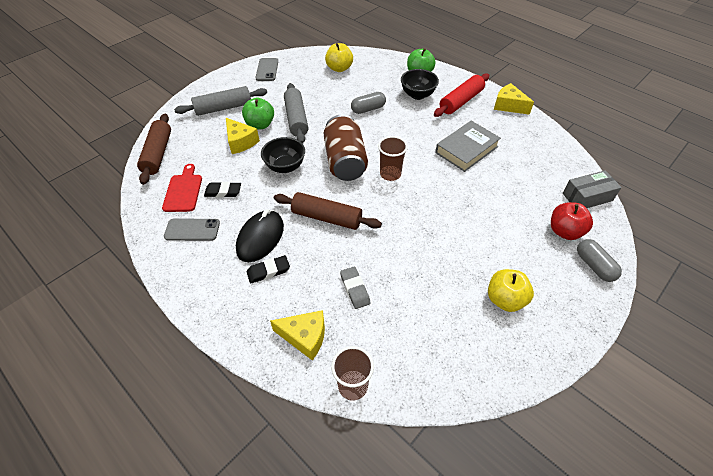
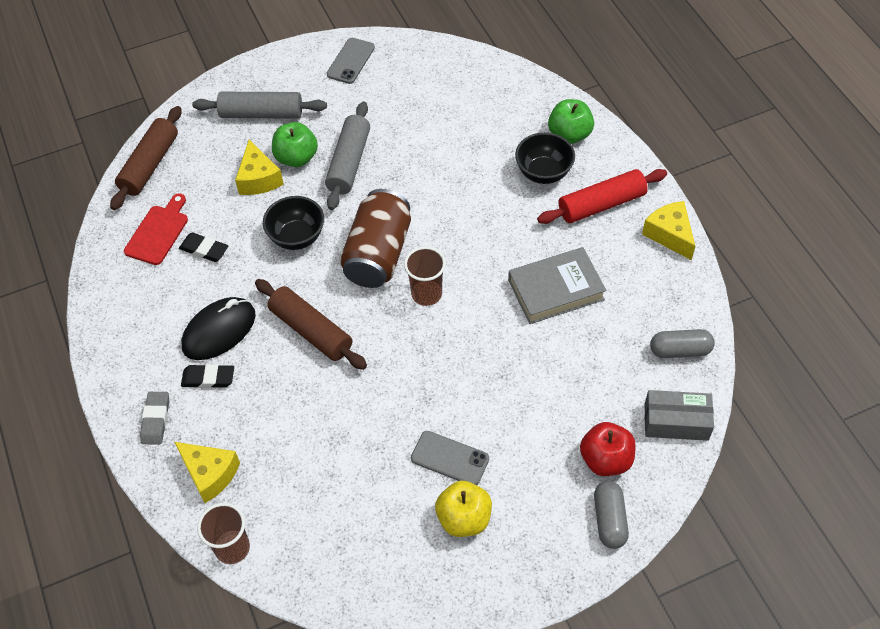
camera: 25 degrees right, 5 degrees up
(192, 230) = (146, 292): grey phone -> grey phone (450, 458)
(339, 68) = (455, 89): yellow apple -> none
(355, 289) = (294, 438): grey eraser -> grey eraser (156, 420)
(368, 109) = (457, 176): grey capsule -> grey capsule (680, 350)

